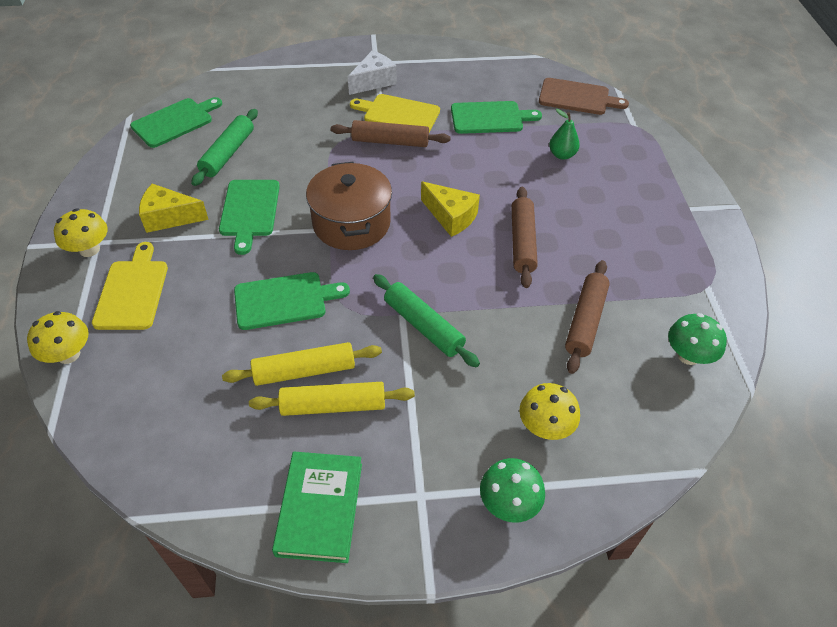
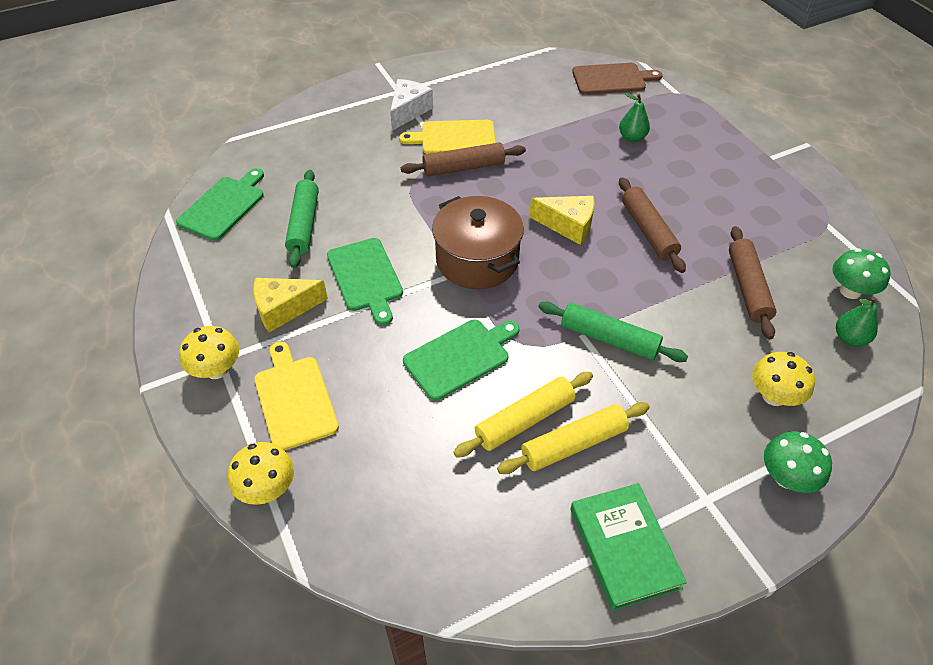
camera: 20 degrees left, 0 degrees up
(490, 118) = (544, 119): green cutting board -> none
(657, 399) = (849, 338): none -> green pear

